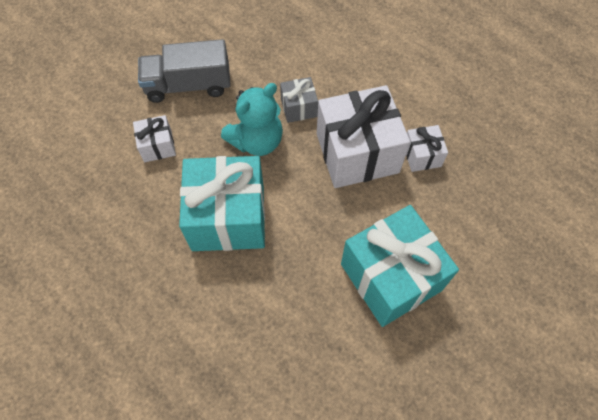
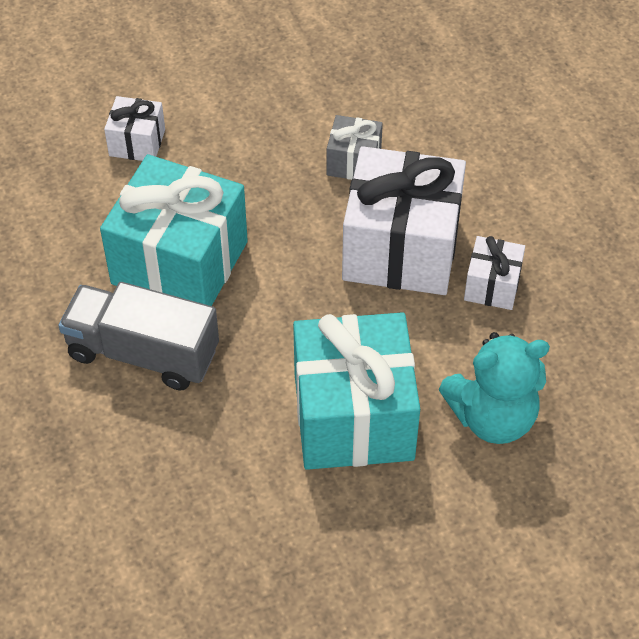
camera: 25 degrees right, 10 degrees down
(188, 85) = (219, 81): grey truck -> grey truck (143, 353)
(257, 141) = (271, 183): turquoise teddy bear -> turquoise teddy bear (492, 417)

